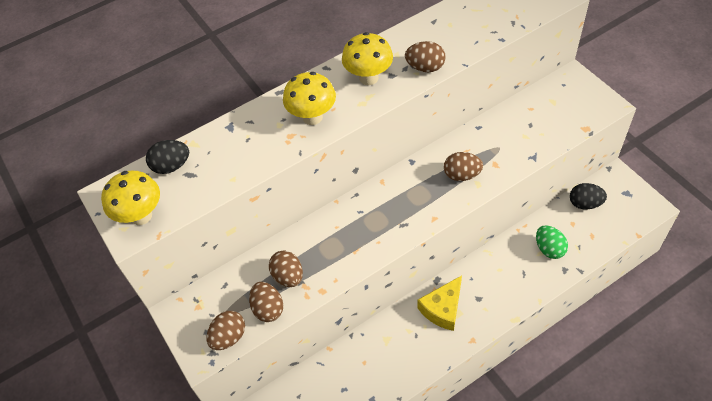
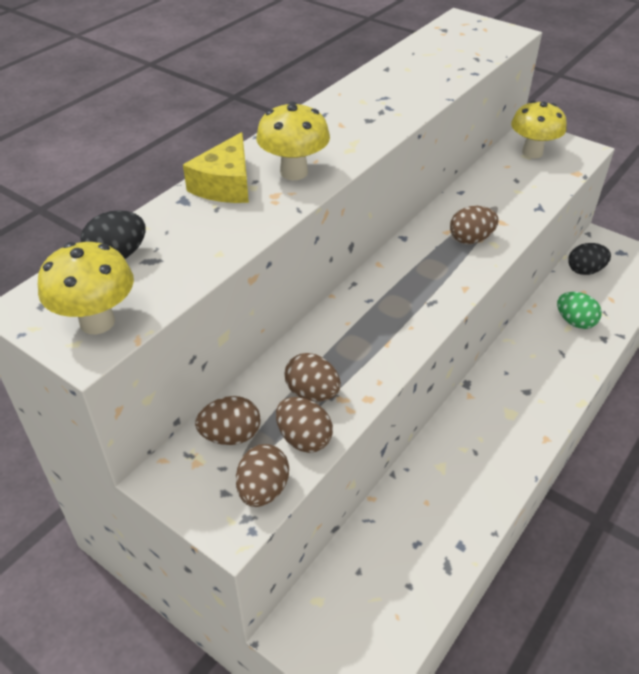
camera: 25 degrees left, 10 degrees down
(368, 78) = (342, 126): yellow mushroom -> yellow mushroom (532, 152)
(425, 67) = (405, 107): brown egg -> brown egg (231, 435)
(443, 309) = (491, 413): yellow cheese -> yellow cheese (225, 185)

